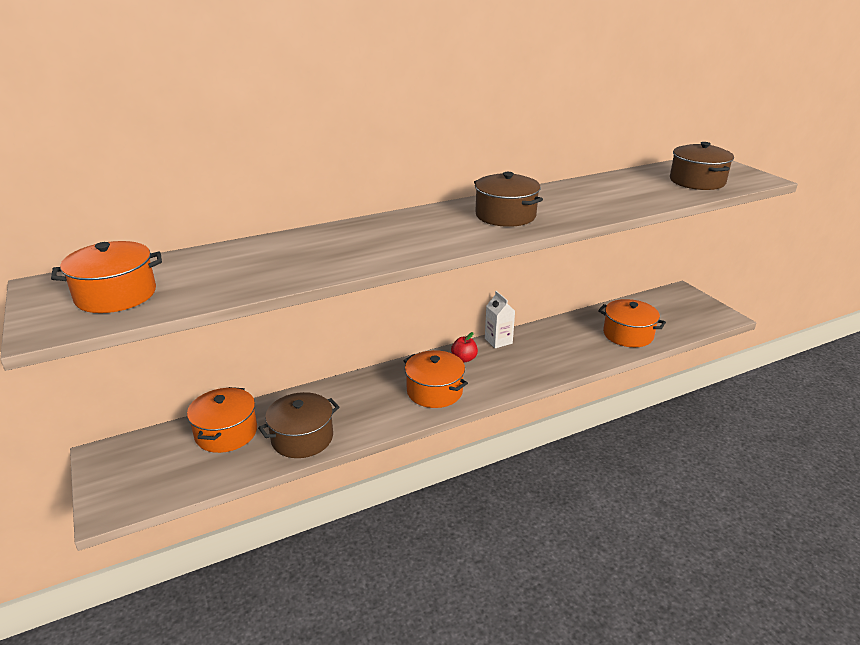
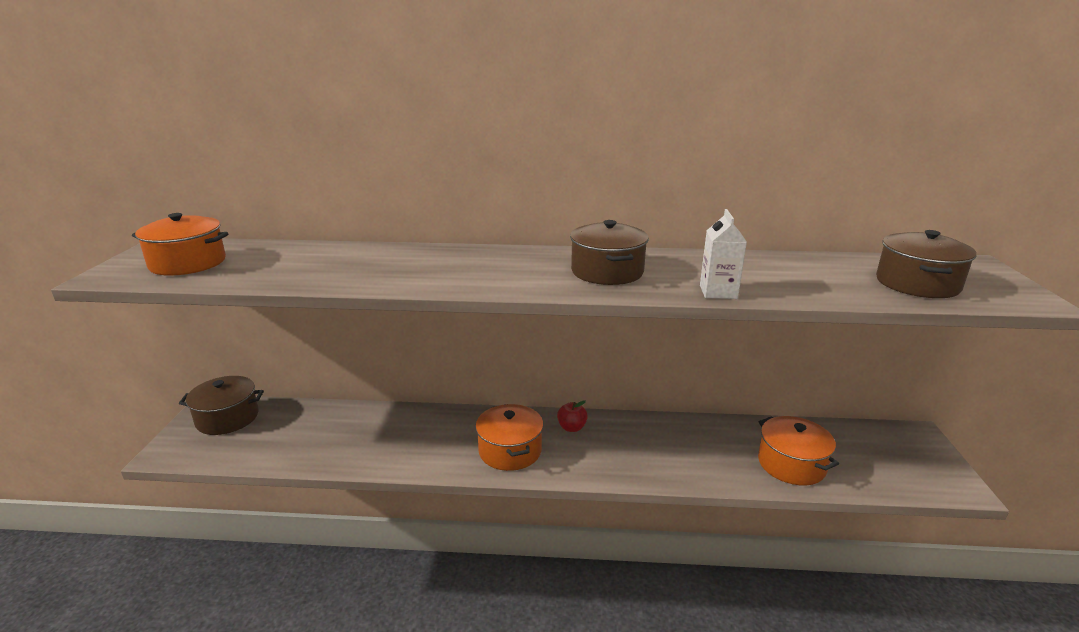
camera: 30 degrees right, 5 degrees down
(226, 433) = (304, 423): orange pot -> none
(302, 438) = (353, 451): brown pot -> brown pot (227, 418)
(498, 341) = (626, 421): white carton -> white carton (718, 292)

